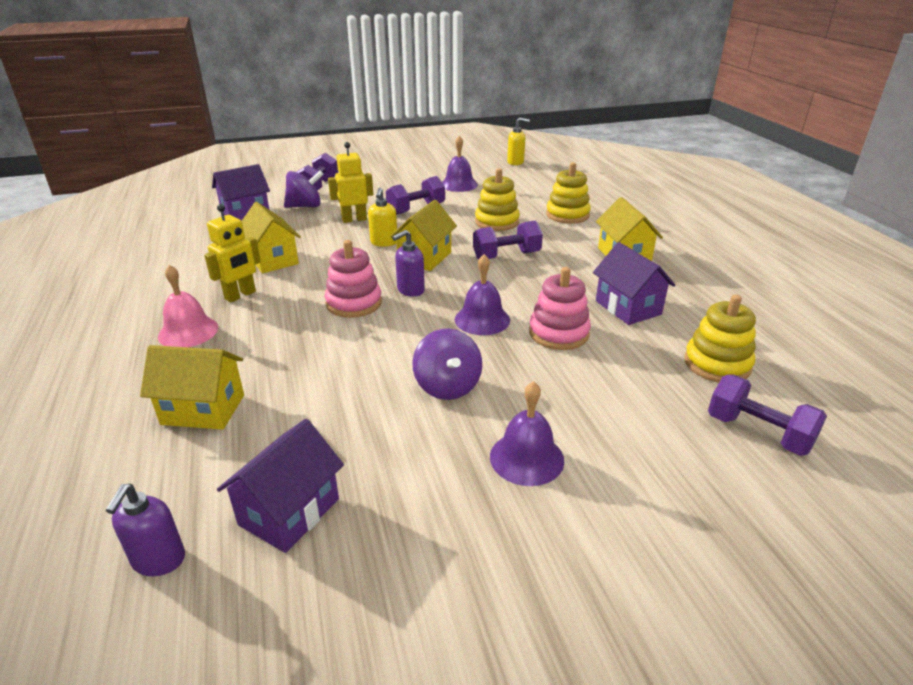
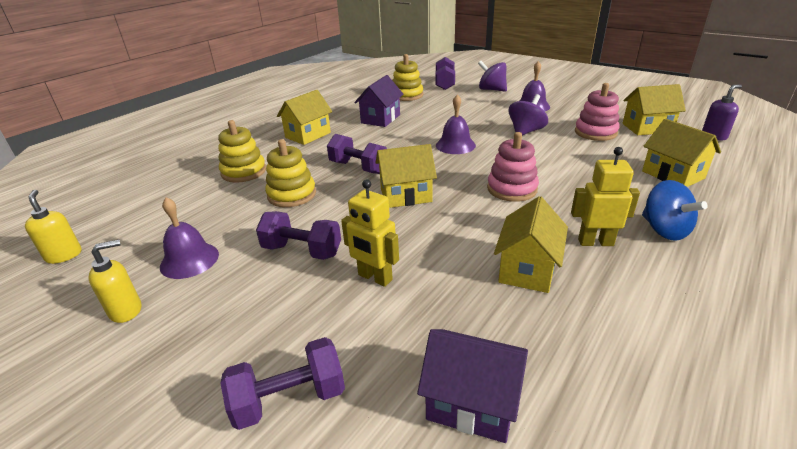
camera: 125 degrees left, 0 degrees up
(188, 331) = (664, 230): pink bell -> blue spinning top
(289, 512) = (647, 128): purple house -> yellow house
(305, 206) = (380, 351): purple spinning top -> purple spinning top (492, 90)
(384, 243) = (405, 227): yellow soap dispenser -> yellow soap dispenser (126, 310)
(410, 290) = (461, 178): purple soap dispenser -> none
(558, 333) = (435, 125): pink stacking toy -> pink stacking toy (595, 132)

